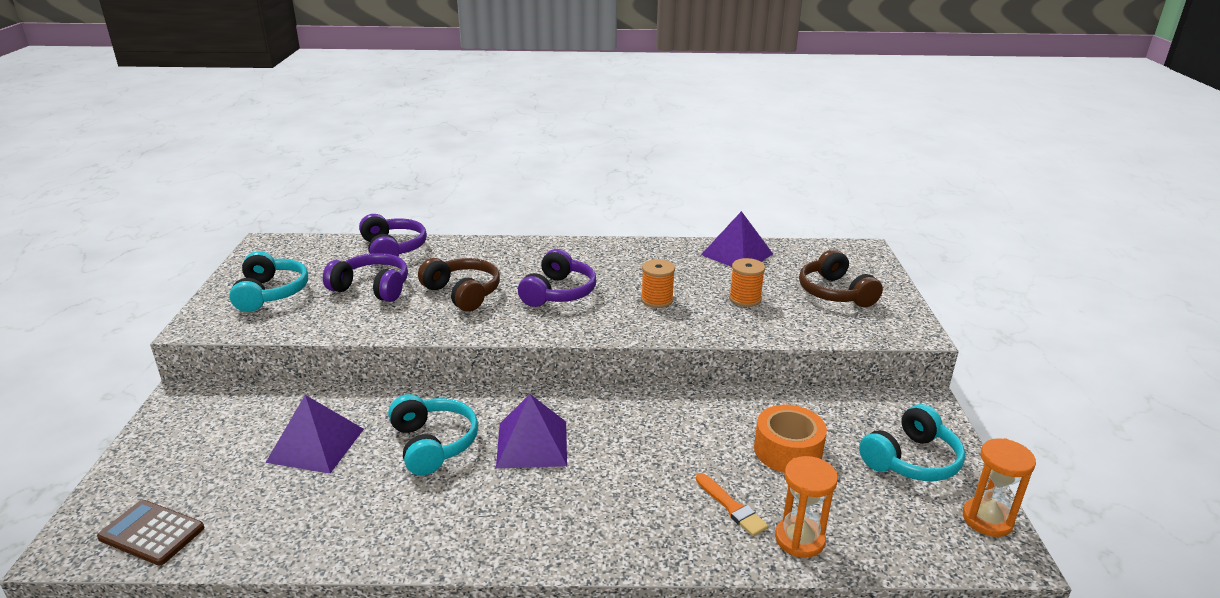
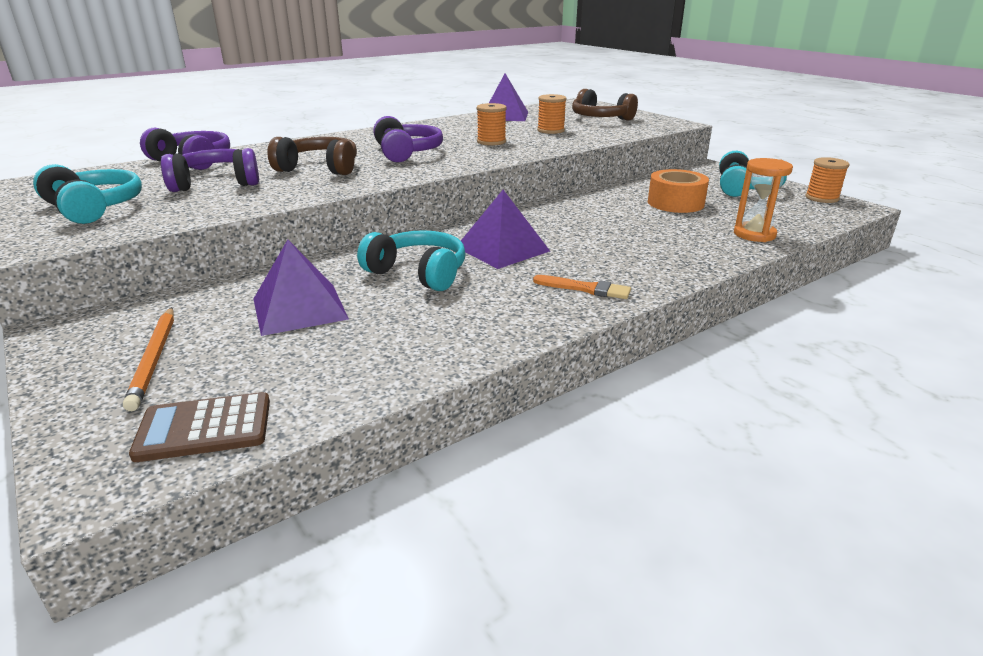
camera: 35 degrees left, 0 degrees up
(193, 453) = (154, 358): none -> orange pencil
(731, 507) = (692, 234): orange brush -> orange brush (585, 289)
(987, 519) = (821, 198): orange hourglass -> orange spool

